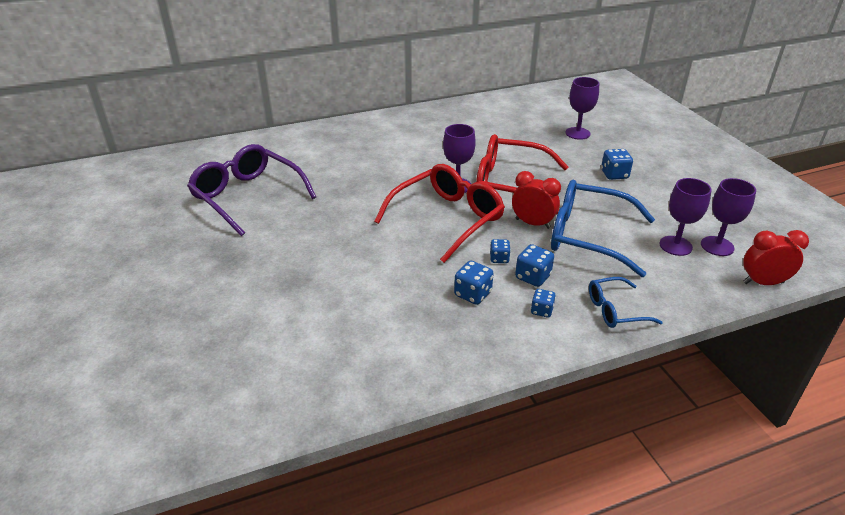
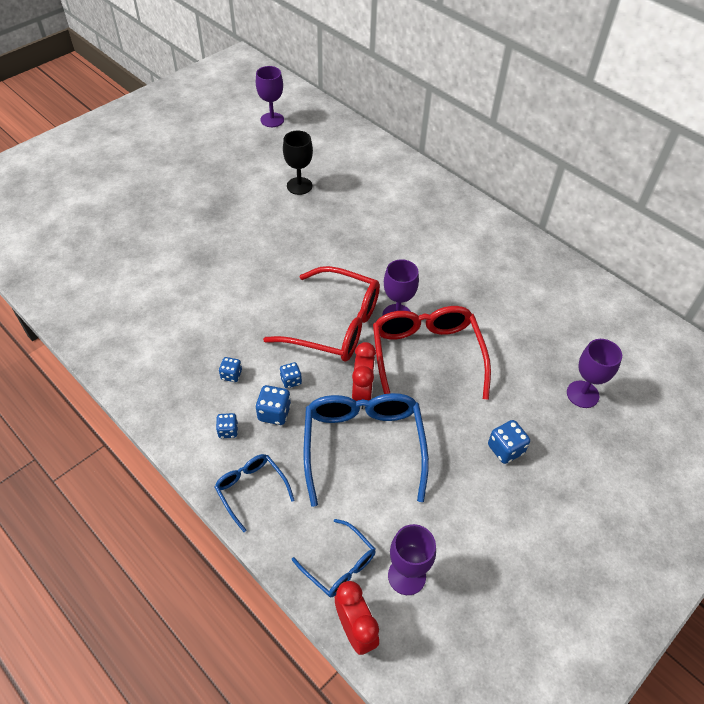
camera: 65 degrees right, 15 degrees up
(247, 196) = (299, 186): purple glasses -> black goblet
(473, 294) = (231, 375): blue dice -> blue dice, size x0.66
(675, 246) = (386, 531): purple goblet -> purple goblet (272, 120)
(703, 277) = (339, 565): none -> blue glasses

